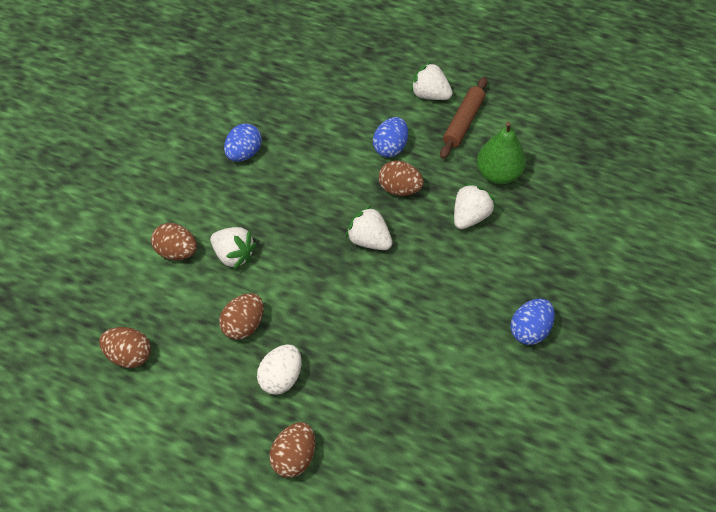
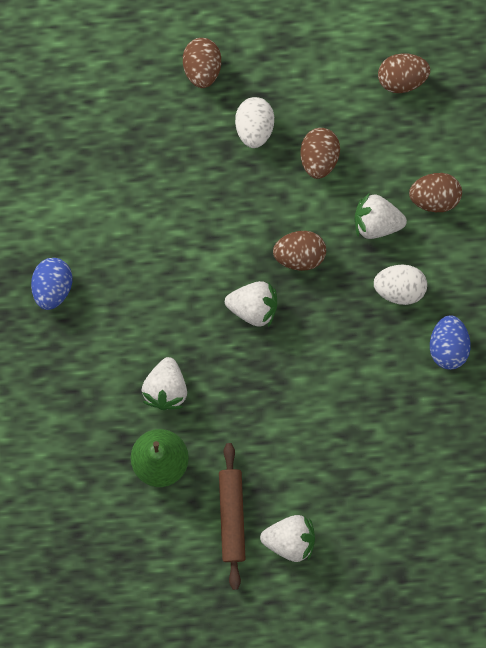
camera: 150 degrees right, 20 degrees up
(251, 203) = (399, 289): none -> white egg
(390, 147) = (294, 437): blue egg -> none
(400, 189) = (255, 386): brown egg -> brown egg (299, 255)

